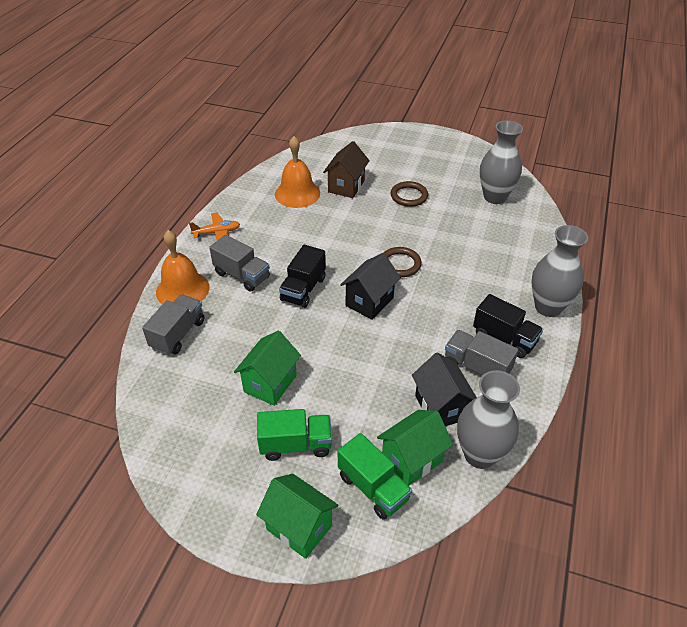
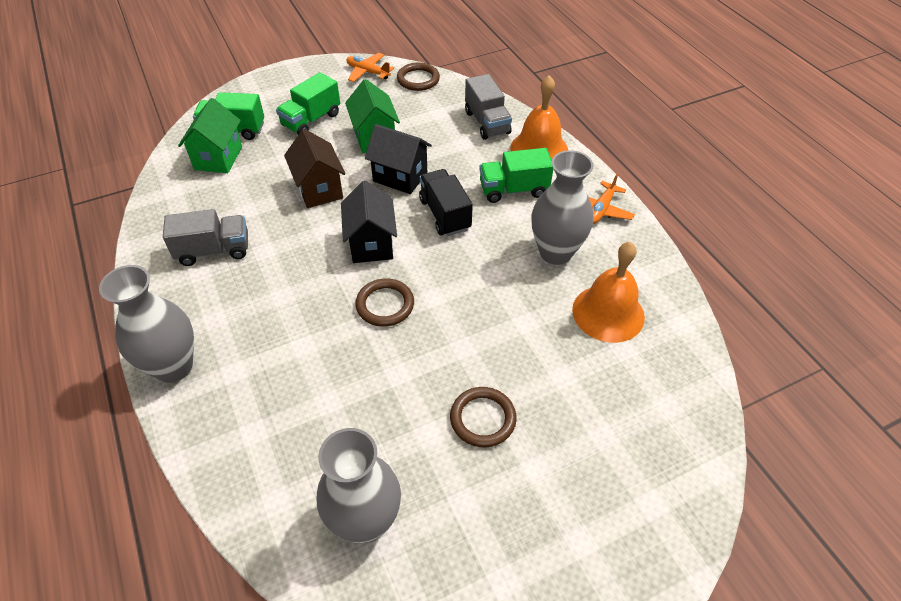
camera: 135 degrees right, 5 degrees up
(156, 422) = (418, 79): none -> brown ring
(180, 470) = (368, 72): none -> orange plane
(242, 275) = (513, 190): grey truck -> green truck
(299, 527) = (262, 91): green house -> none
(346, 186) = (574, 370): brown house -> brown house (319, 189)
(440, 407) = (223, 201): black house -> black house (400, 177)
(480, 454) = (166, 190): grey vase -> grey vase (555, 252)
(504, 338) = (204, 295): black truck -> none

